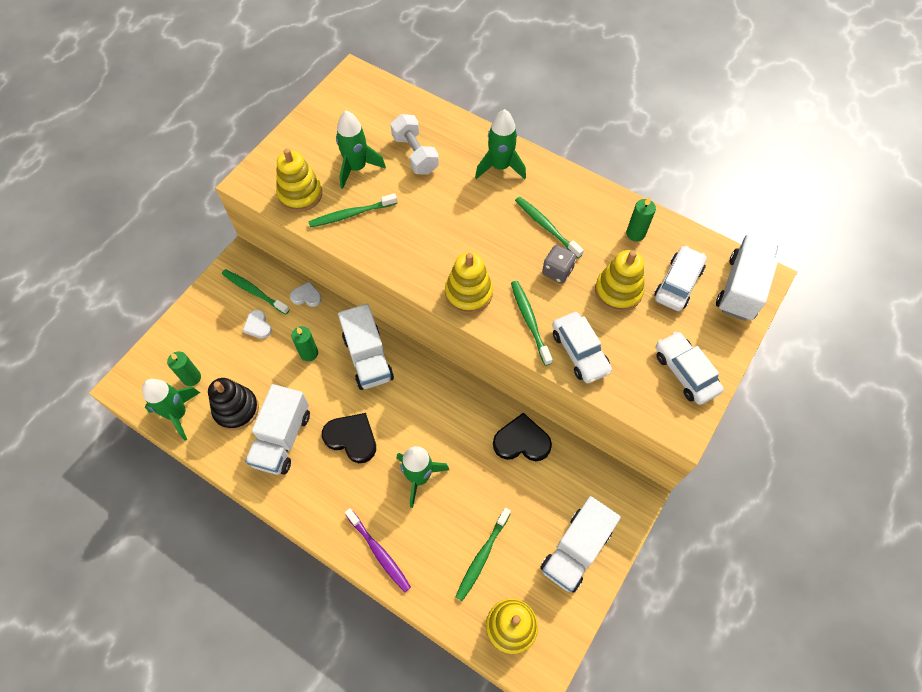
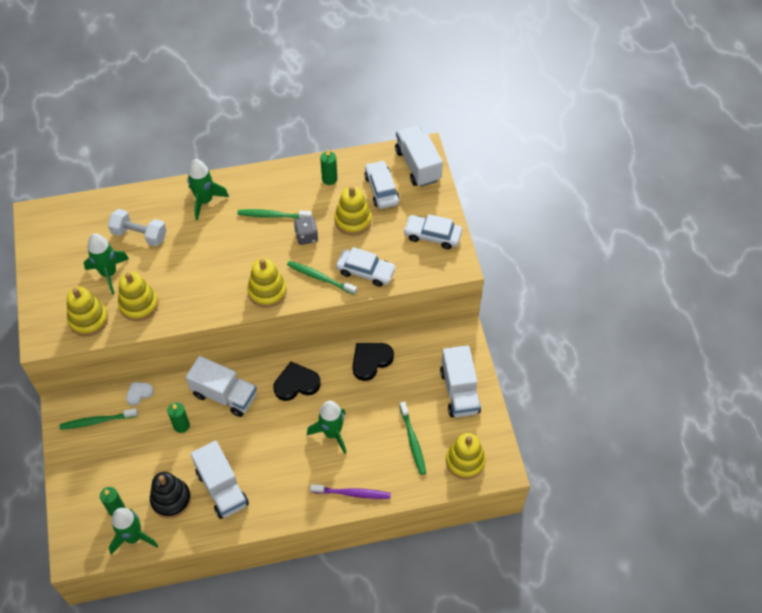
camera: 45 degrees left, 5 degrees down
(258, 326) = (126, 439): white heart -> none
(351, 214) = (139, 305): green toothbrush -> yellow stacking toy
(352, 438) = (266, 449): black heart -> black heart (296, 383)

